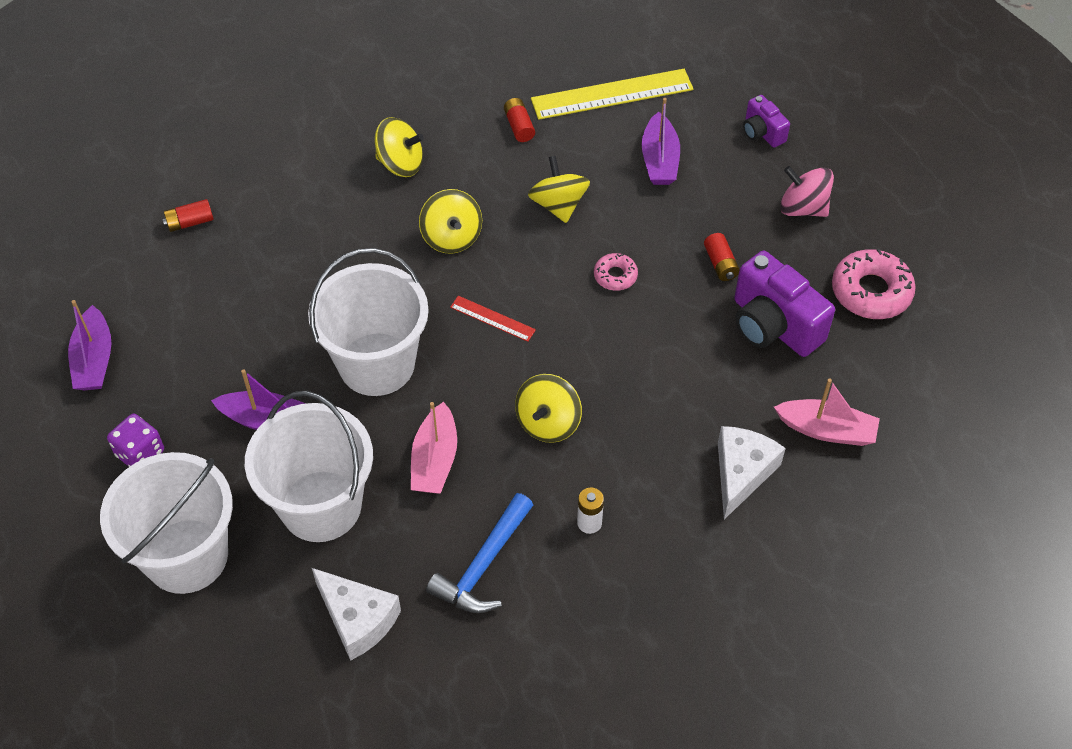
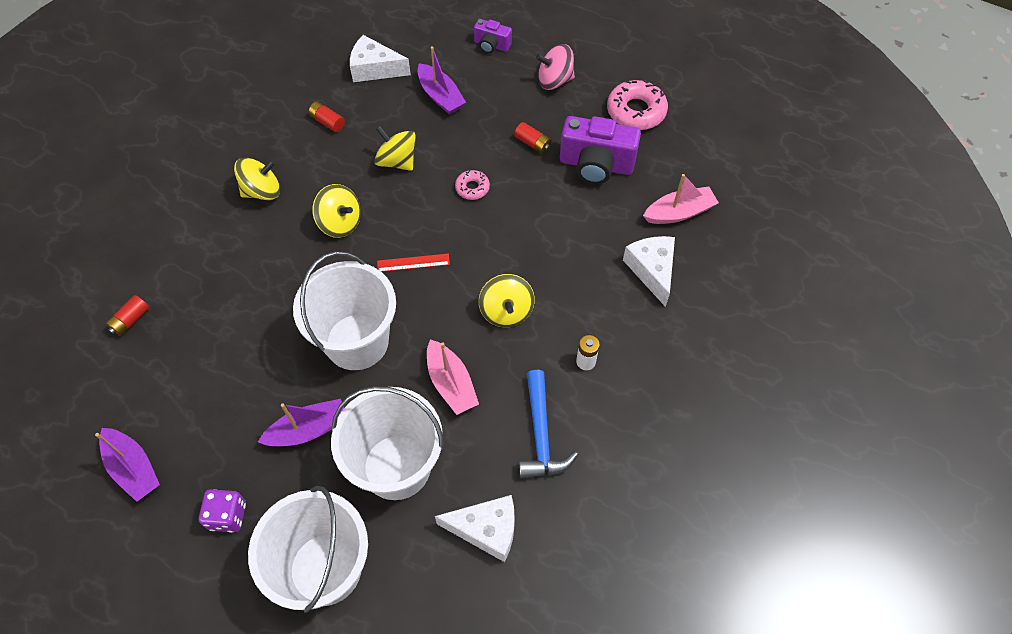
camera: 35 degrees left, 5 degrees up
(612, 94) = (375, 69): yellow ruler -> white cheese

